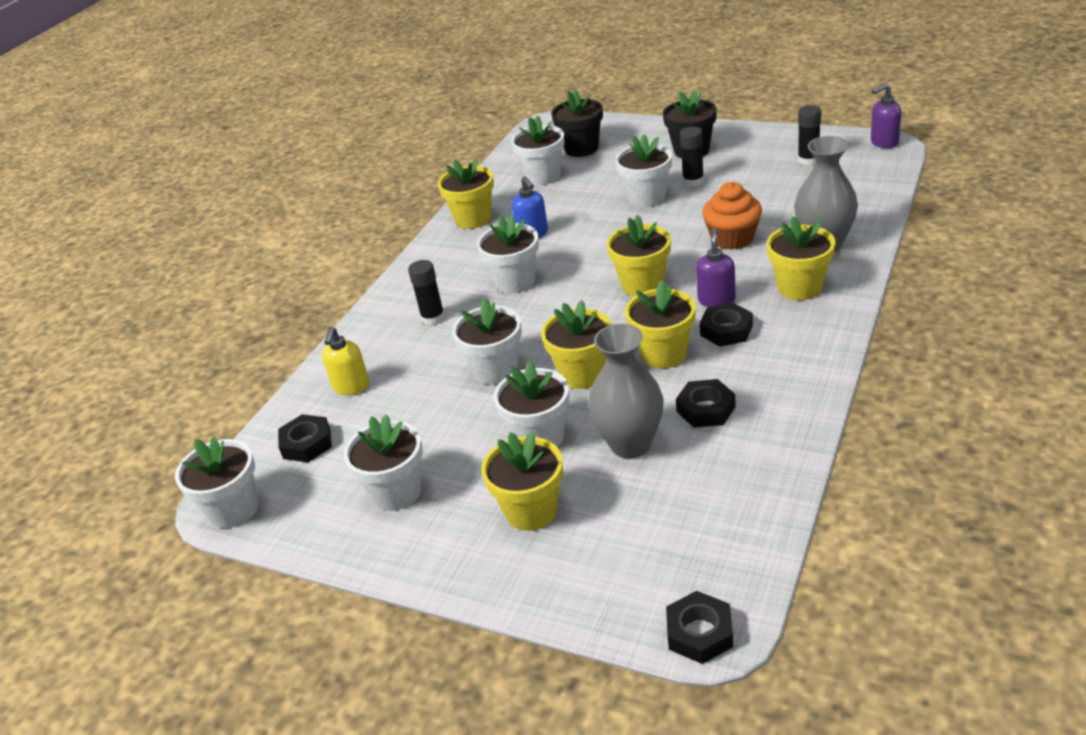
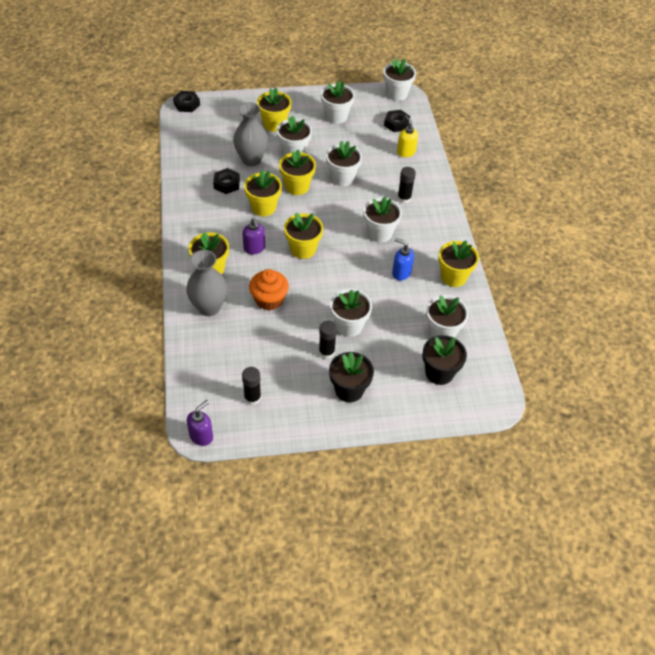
camera: 140 degrees right, 15 degrees up
(726, 330) = (239, 229): black nut -> none

